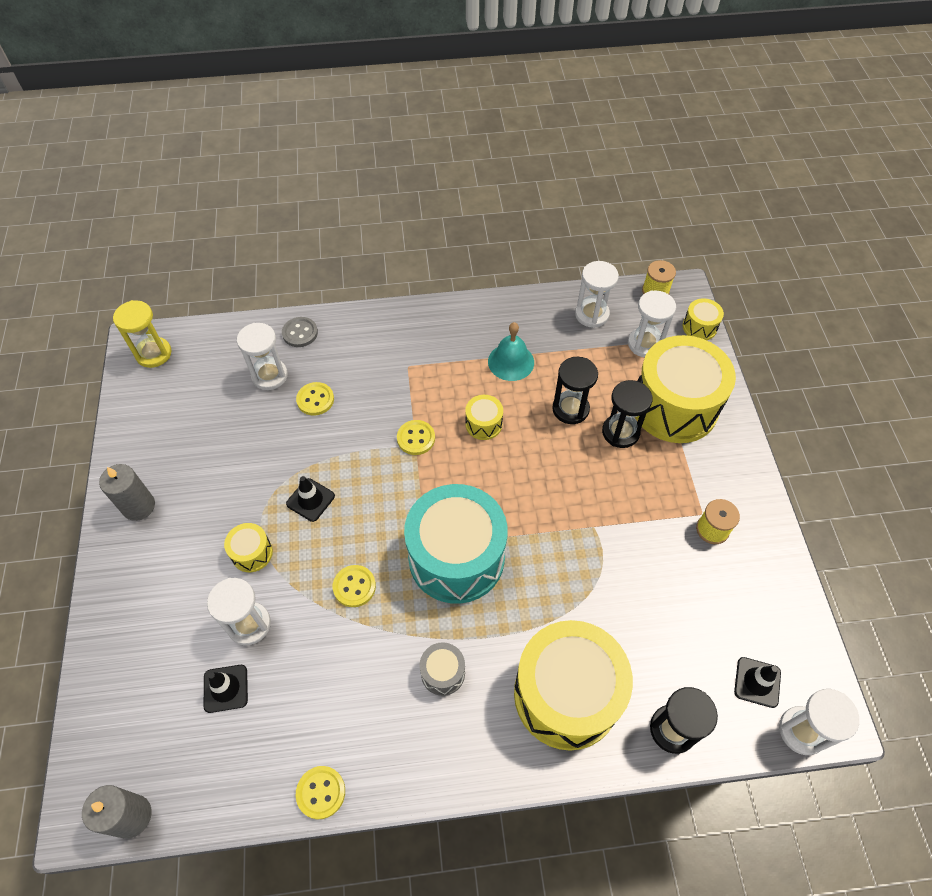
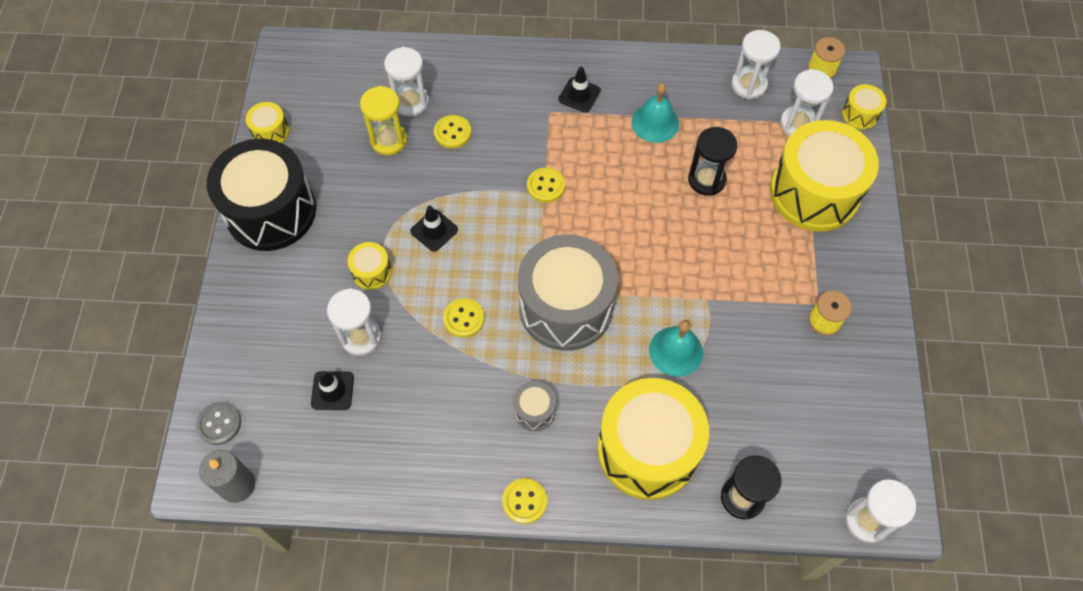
camera: 10 degrees right, 5 degrees up
(139, 506) = (271, 211): grey candle -> black drum
(154, 354) = (300, 63): yellow hourglass -> yellow hourglass (389, 140)
(300, 333) = (447, 62): grey button -> grey button (219, 424)
(321, 792) = (406, 495): yellow button -> yellow button (524, 501)
(456, 557) = (566, 307): turquoise drum -> grey drum
(483, 424) = (615, 182): yellow drum -> yellow drum (270, 132)
(574, 585) = (676, 351): none -> turquoise bell
(620, 432) = (753, 211): black hourglass -> none
(757, 682) = (834, 470): black traffic cone -> black traffic cone (579, 95)

